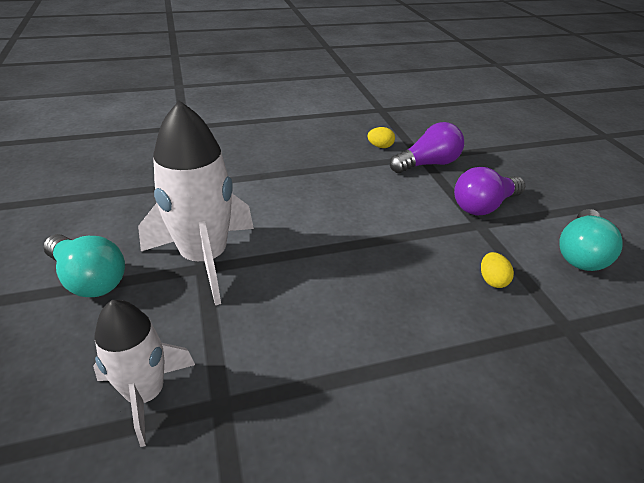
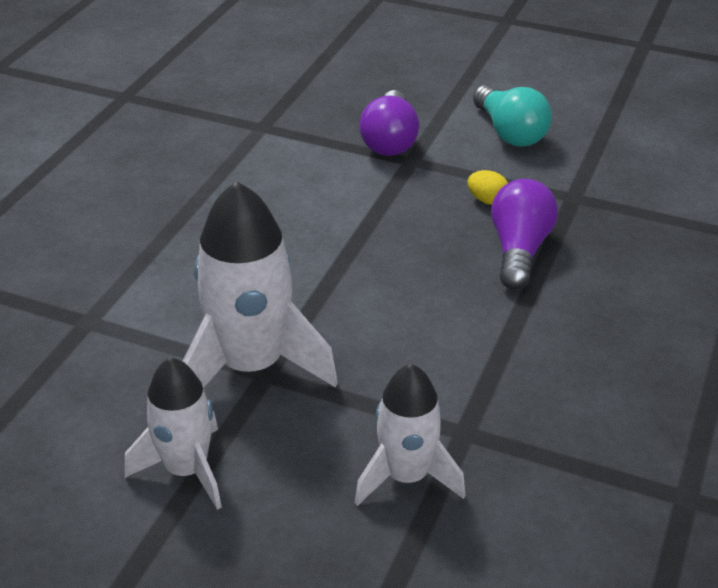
camera: 50 degrees left, 0 degrees up
(89, 279) = (187, 470): turquoise light bulb -> white rocket
(380, 146) = (204, 142): yellow egg -> none
(427, 164) = (280, 131): purple light bulb -> purple light bulb (519, 250)

